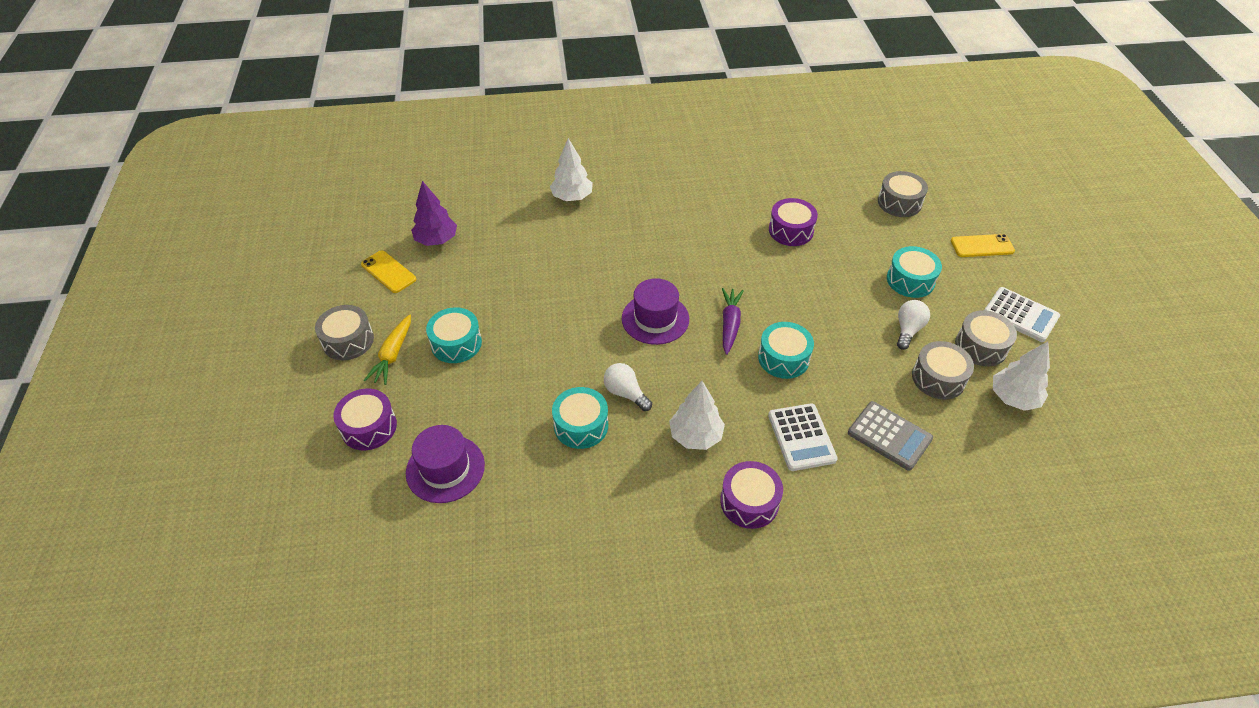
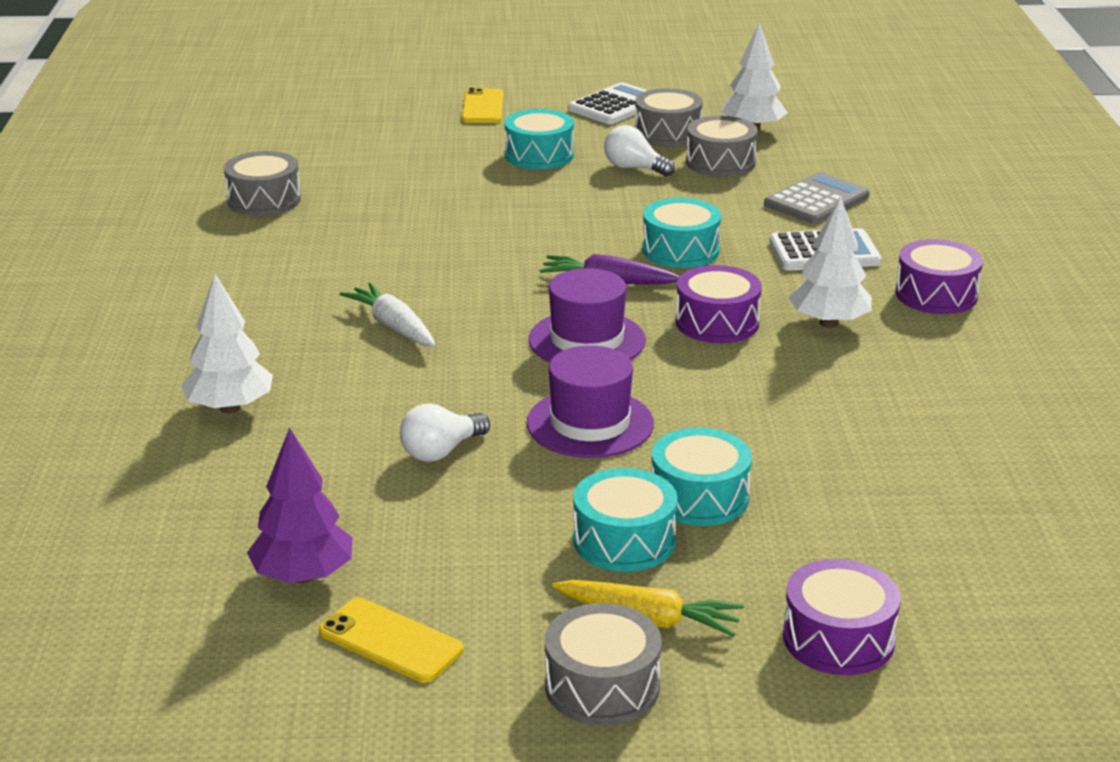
camera: 85 degrees left, 20 degrees down
(388, 272) = (391, 641): yellow phone -> yellow phone turned 75 degrees clockwise
(445, 468) = (922, 544): purple hat -> purple hat (590, 423)
(581, 425) = (817, 413): turquoise drum -> turquoise drum (699, 497)
(625, 393) = (748, 373): white light bulb -> white light bulb (441, 451)
(659, 241) = (393, 327): none -> white carrot
(791, 230) = (406, 220): purple drum -> purple drum (717, 322)
(899, 202) = (372, 142): grey drum -> grey drum (264, 200)

